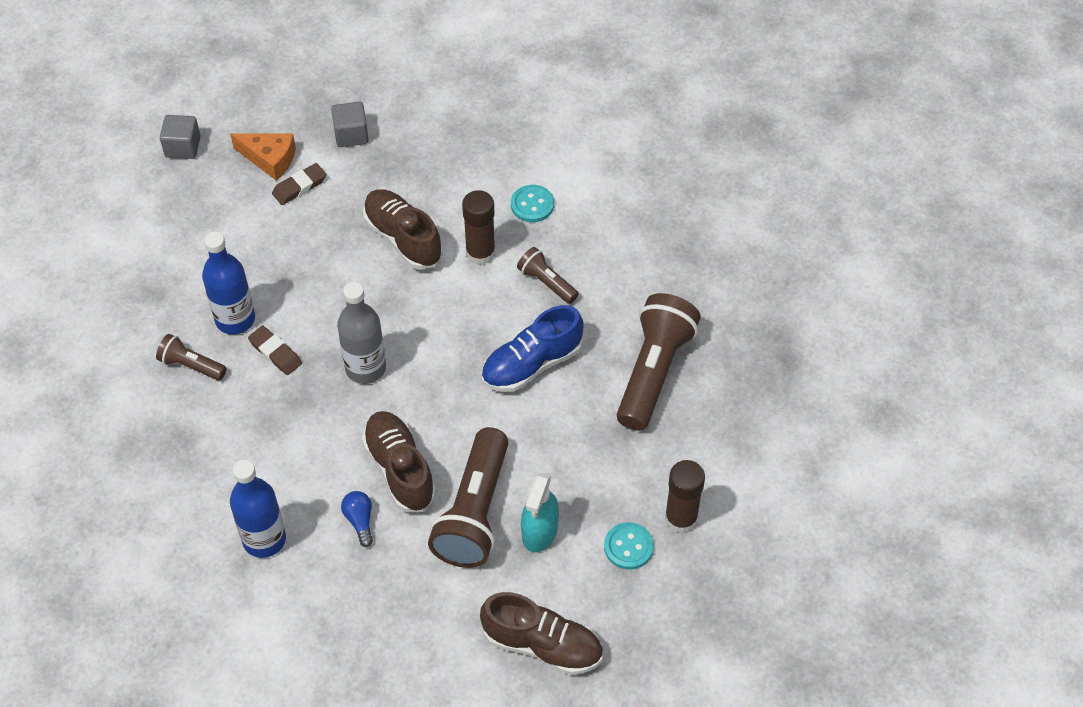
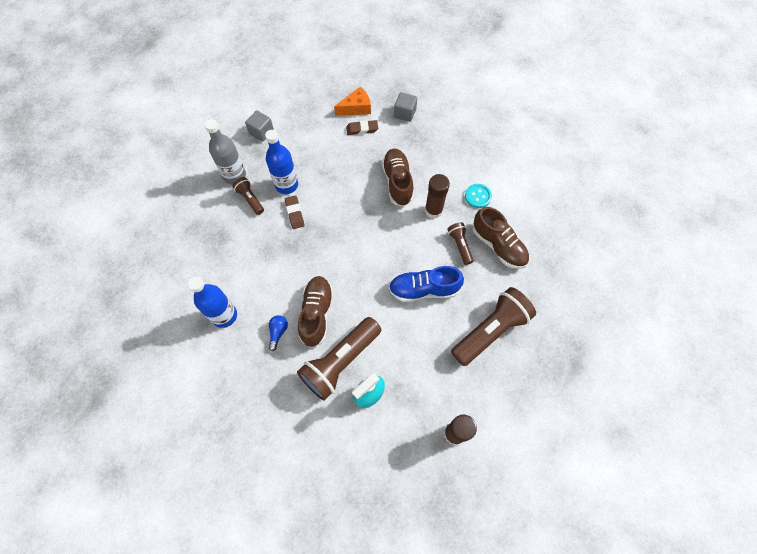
camera: 30 degrees right, 10 degrees up
(183, 147) = (318, 82): grey cube -> grey cube (261, 132)
(270, 159) = (356, 108): orange cheese -> orange cheese turned 75 degrees counterclockwise
(365, 368) = (334, 245): grey bottle -> grey bottle (234, 176)
(542, 645) = (329, 468): brown shoe -> brown shoe (498, 246)
(628, 547) = (413, 434): turquoise button -> none

